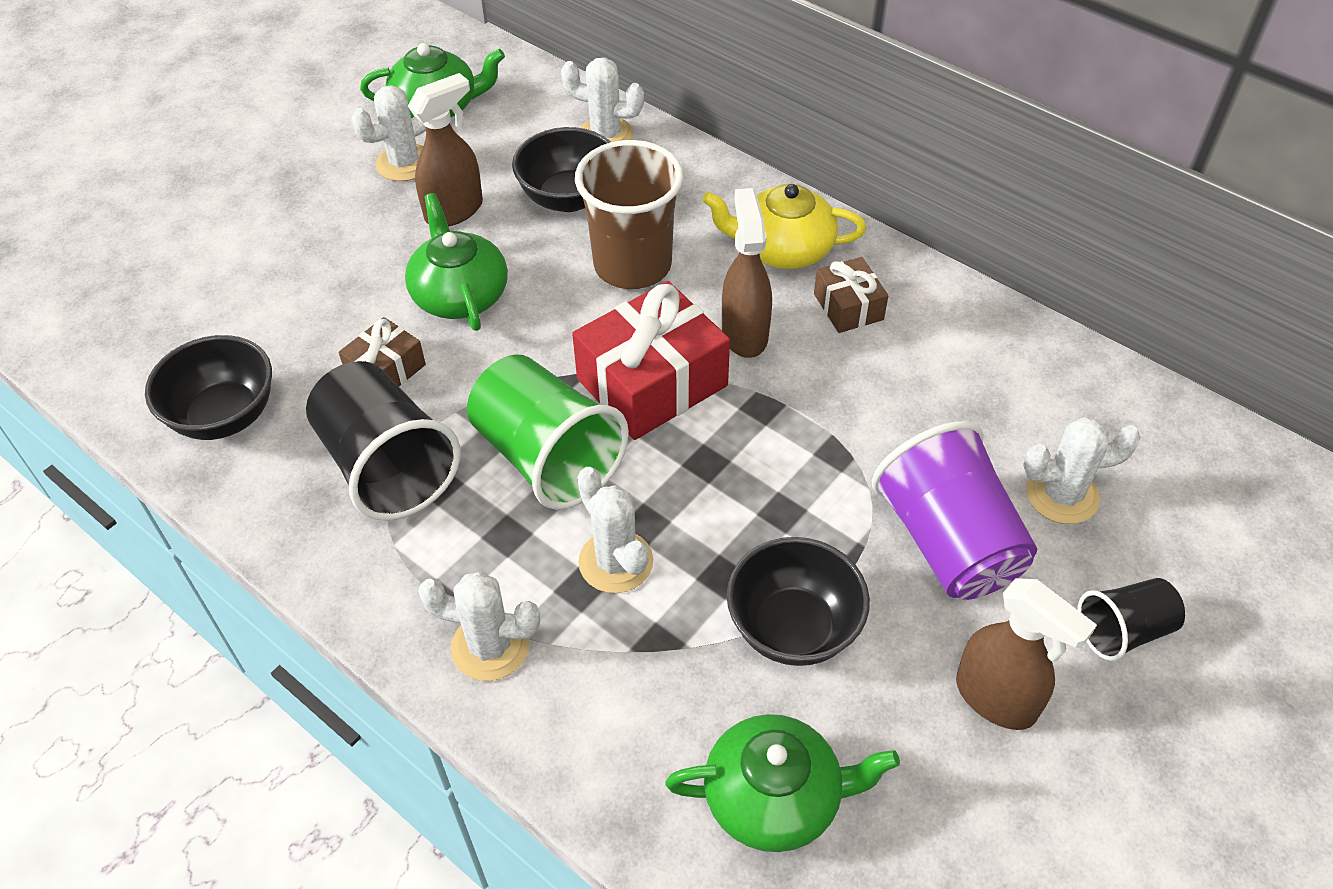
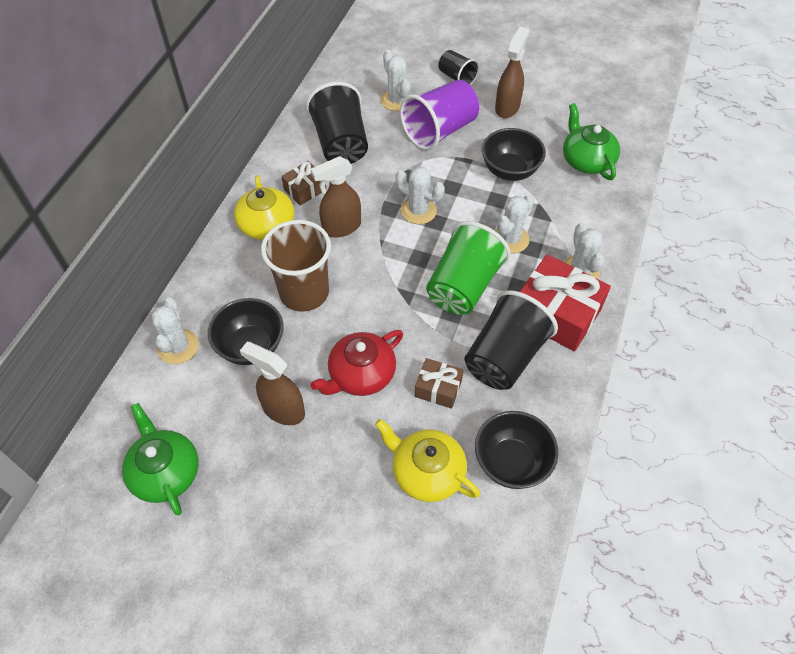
camera: 110 degrees left, 5 degrees up
(277, 324) = (426, 472): none -> yellow teapot
(404, 163) = (240, 466): white cactus -> white cactus (418, 211)
(460, 294) = (361, 374): green teapot -> red teapot
(652, 382) = (392, 257): red gift -> red gift (556, 314)
(950, 377) = (341, 144): none -> black cup

